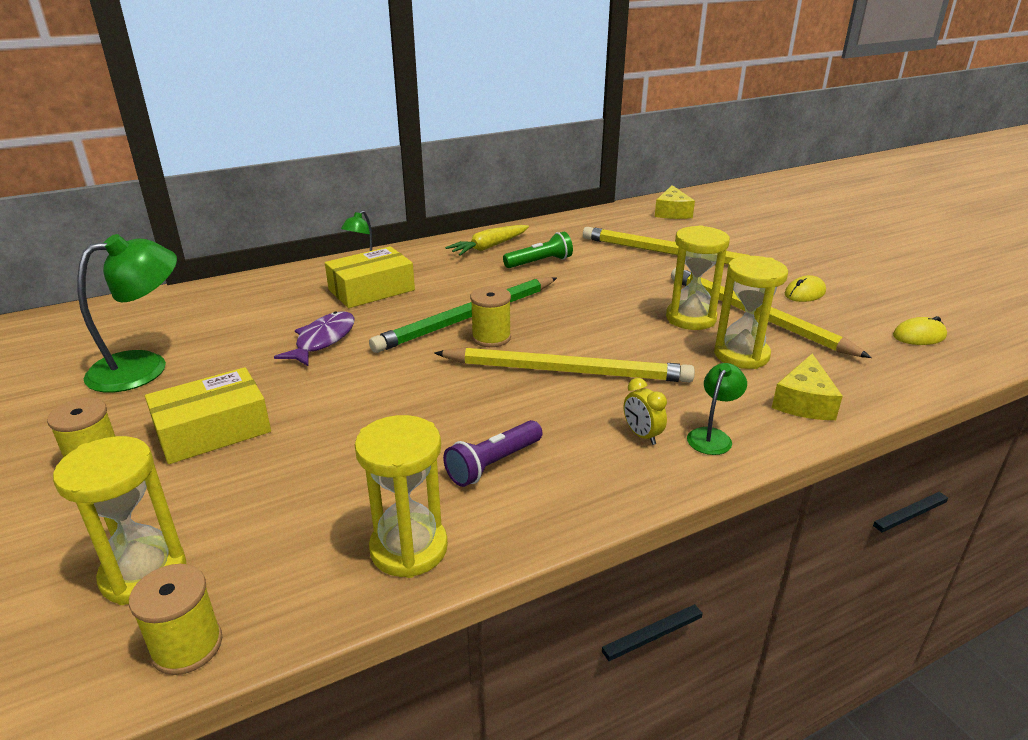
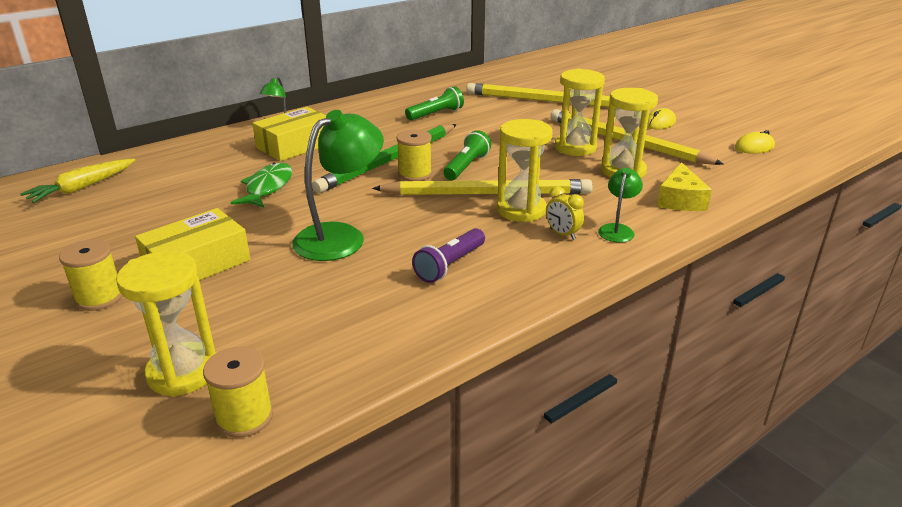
camera: 10 degrees left, 0 degrees up
(144, 367) = (110, 221): green lamp -> green lamp (341, 236)
(323, 340) = (267, 187): purple fish -> green fish
(409, 548) = (403, 330): yellow hourglass -> yellow hourglass (521, 210)
(489, 247) = (387, 105): yellow carrot -> yellow carrot (82, 188)
(554, 332) = (466, 166): none -> green flashlight
(672, 212) = (535, 69): yellow cheese -> none

